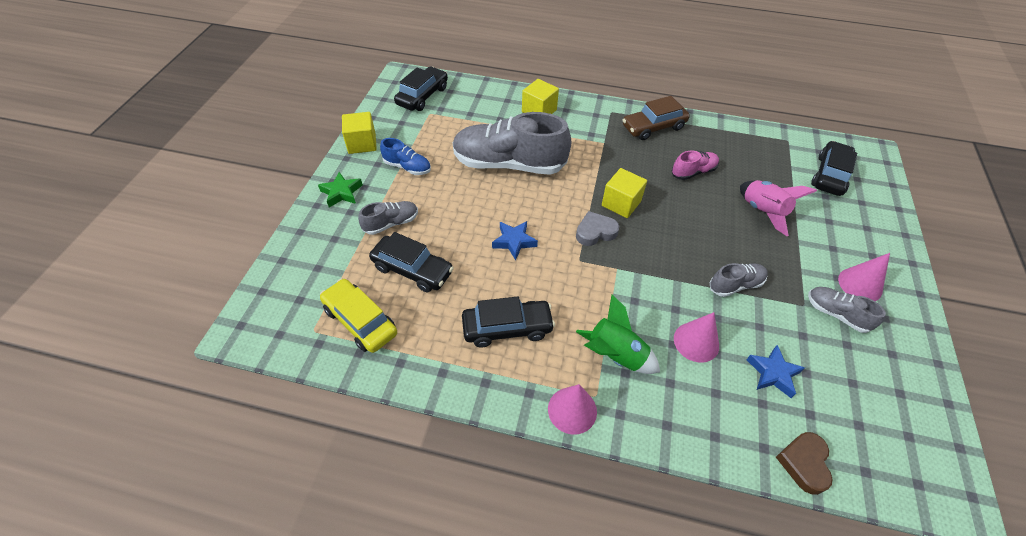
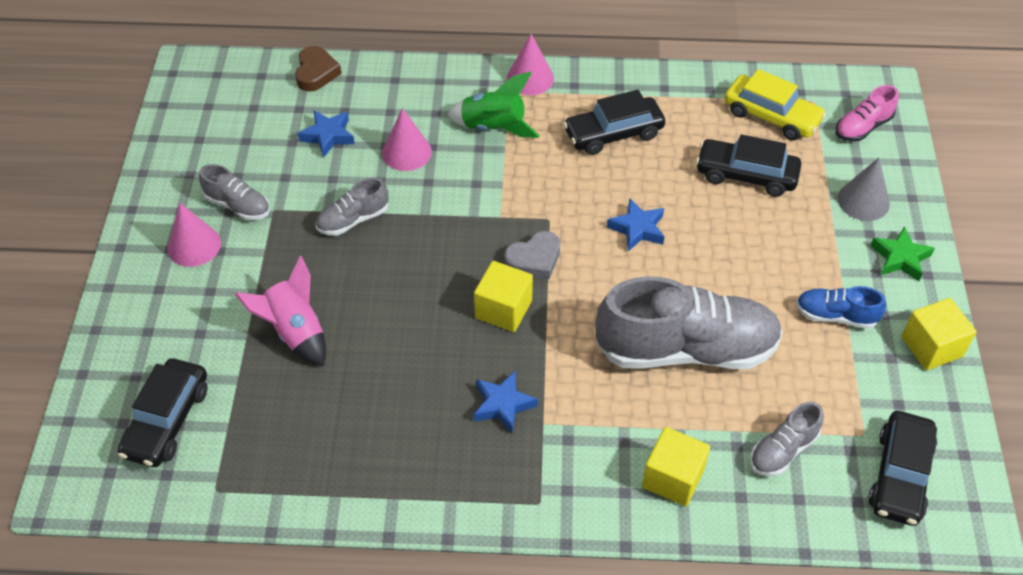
camera: 170 degrees right, 0 degrees up
(337, 234) = (863, 201): none -> grey cone
(391, 223) = (805, 226): grey shoe -> grey shoe (783, 450)
(626, 154) = (503, 405): none -> blue star
(653, 127) = (459, 477): brown car -> none
(693, 172) = (393, 386): pink shoe -> pink shoe (863, 127)

